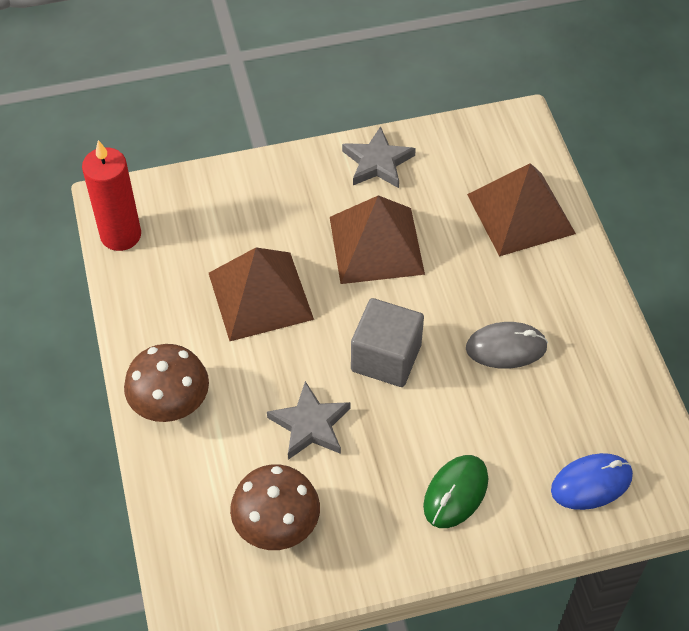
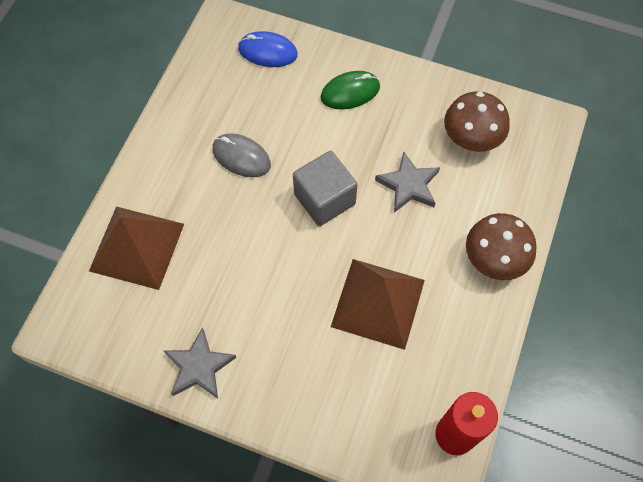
camera: 145 degrees left, 10 degrees up
(376, 245) = (262, 290): brown pyramid -> none

